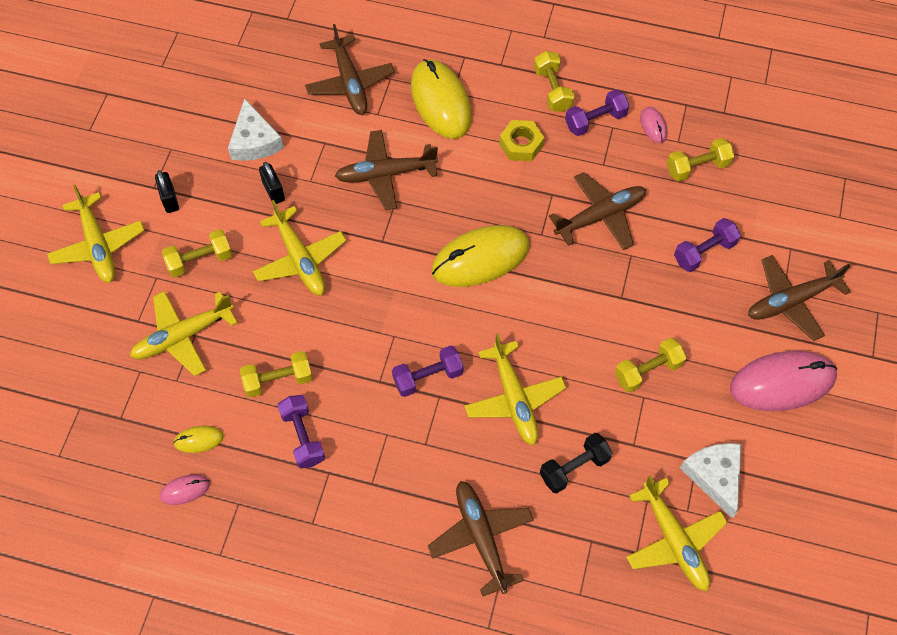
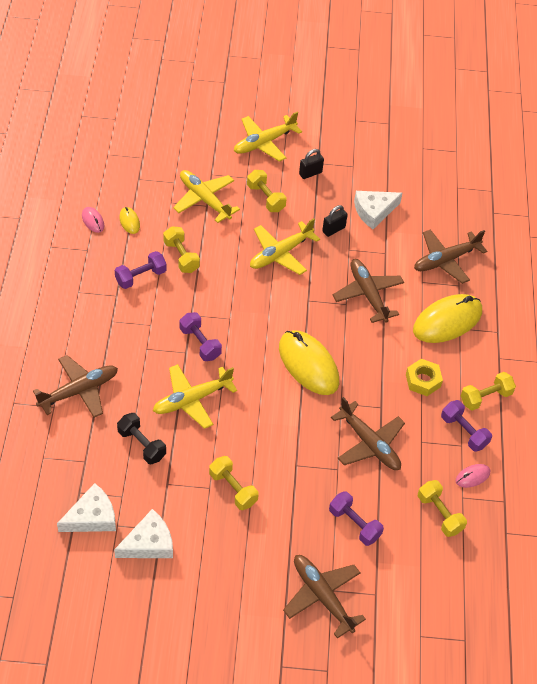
camera: 75 degrees right, 10 degrees down
(673, 540) = (92, 517): yellow plane -> white cheese
(782, 383) = (241, 591): pink mouse -> none

